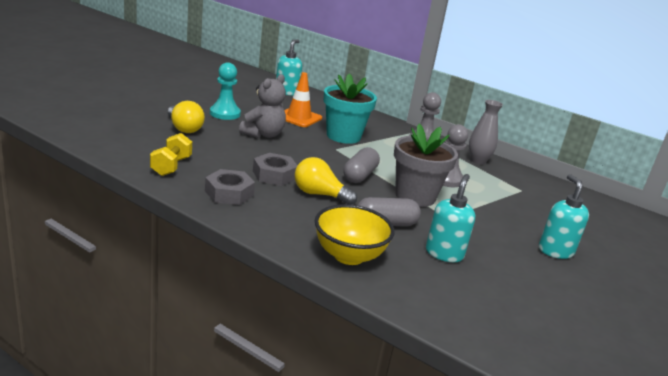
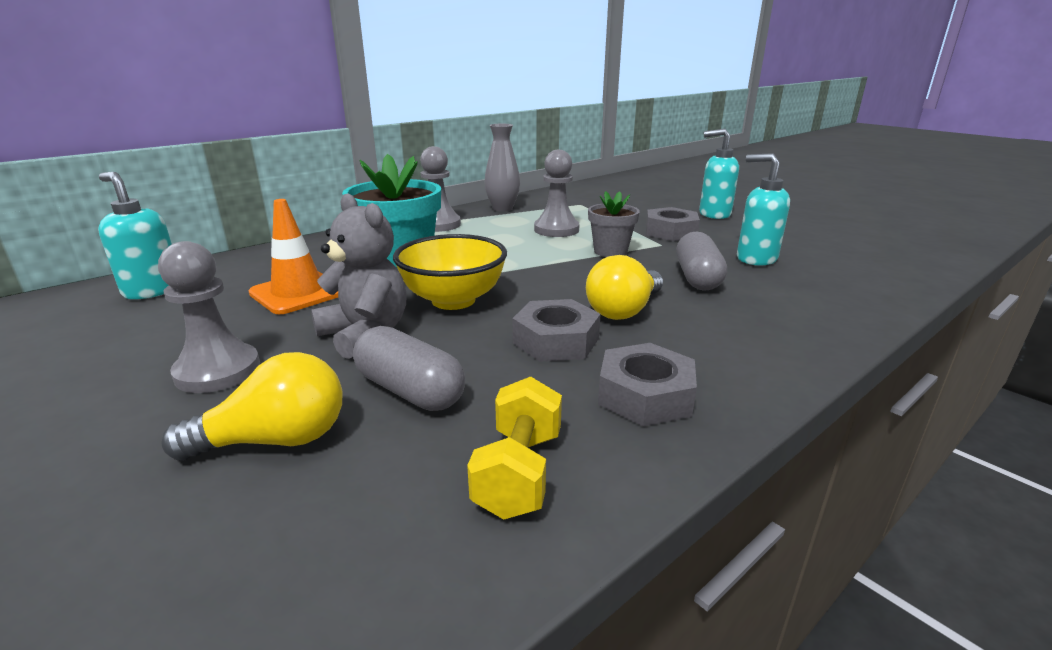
camera: 70 degrees left, 0 degrees up
(171, 166) = (518, 473): yellow dumbbell -> yellow dumbbell turned 75 degrees clockwise
(225, 113) = (218, 371): turquoise pawn -> grey pawn
(349, 256) = (805, 312): yellow bowl -> yellow bowl (453, 300)
(360, 175) = (550, 274): grey capsule -> grey capsule (410, 391)
(415, 196) = (610, 251): grey flower pot -> grey flower pot, size x0.59
(481, 223) = (670, 232): none -> grey nut

